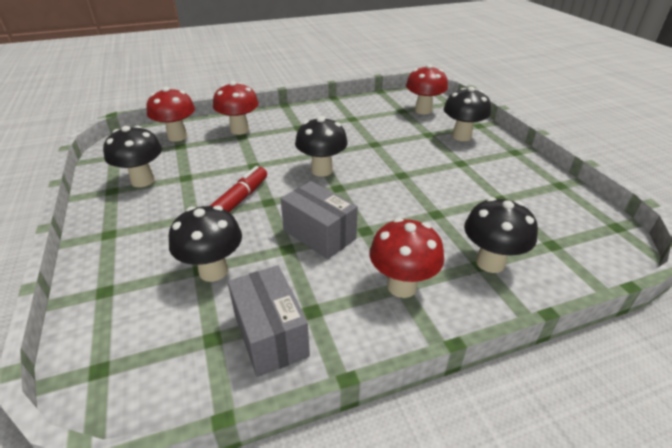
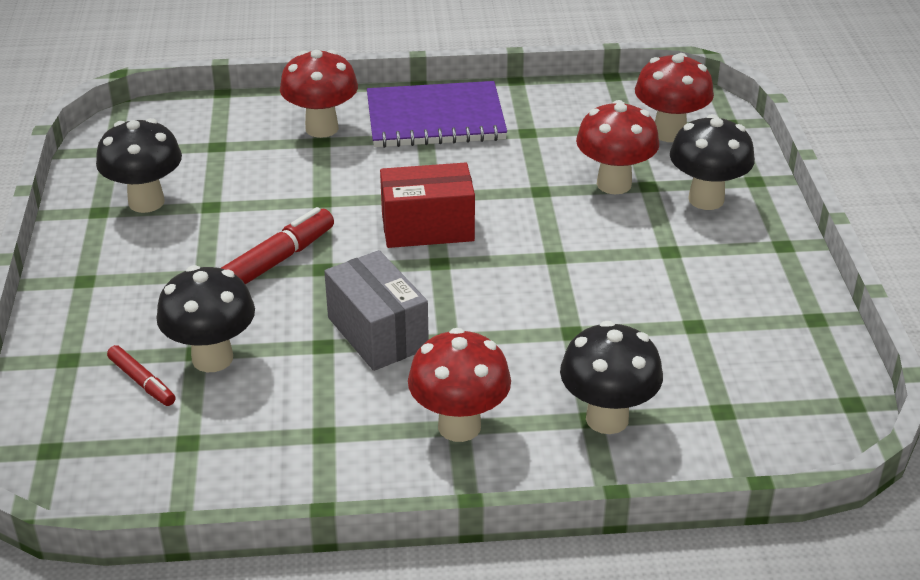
camera: 15 degrees right, 0 degrees up
(165, 298) = (142, 382): none -> red marker
(177, 137) = (216, 127): red mushroom -> red mushroom (614, 184)
(270, 335) = (260, 452): grey box -> none
(300, 118) = (435, 119): none -> purple notebook
(322, 170) = (427, 228): black mushroom -> red box

